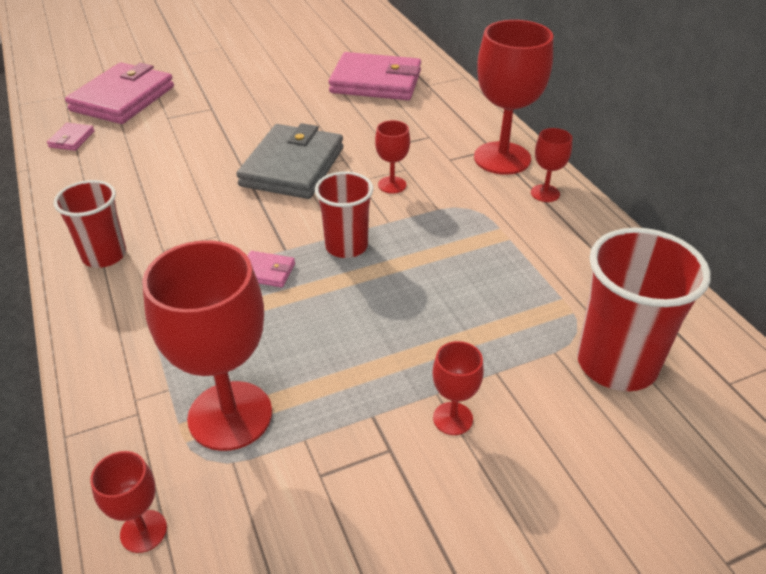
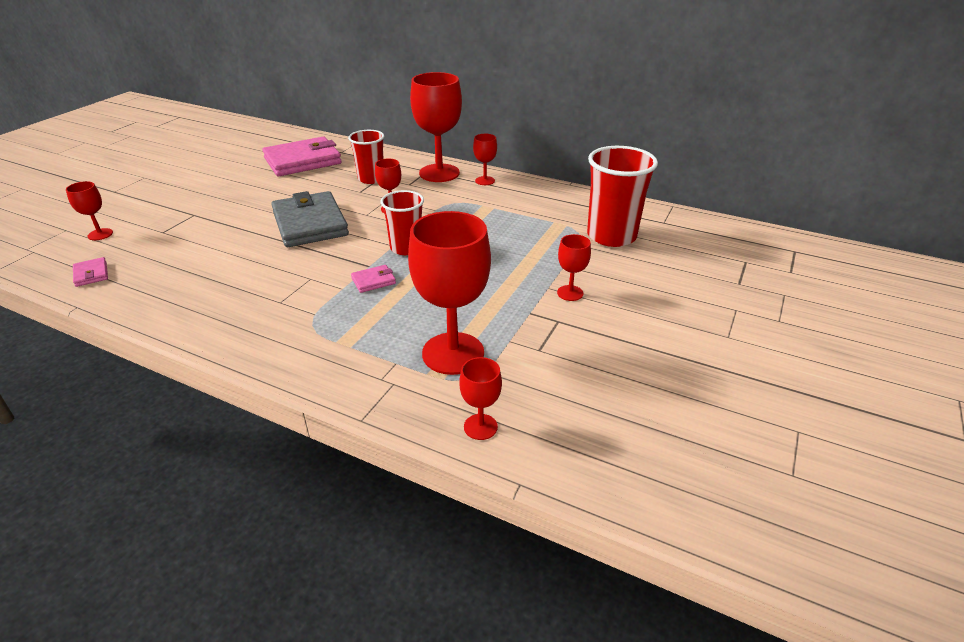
camera: 40 degrees left, 5 degrees down
(104, 255) = (238, 324): red cup -> red cup (371, 179)
(123, 99) = (100, 234): pink wallet -> red goblet

